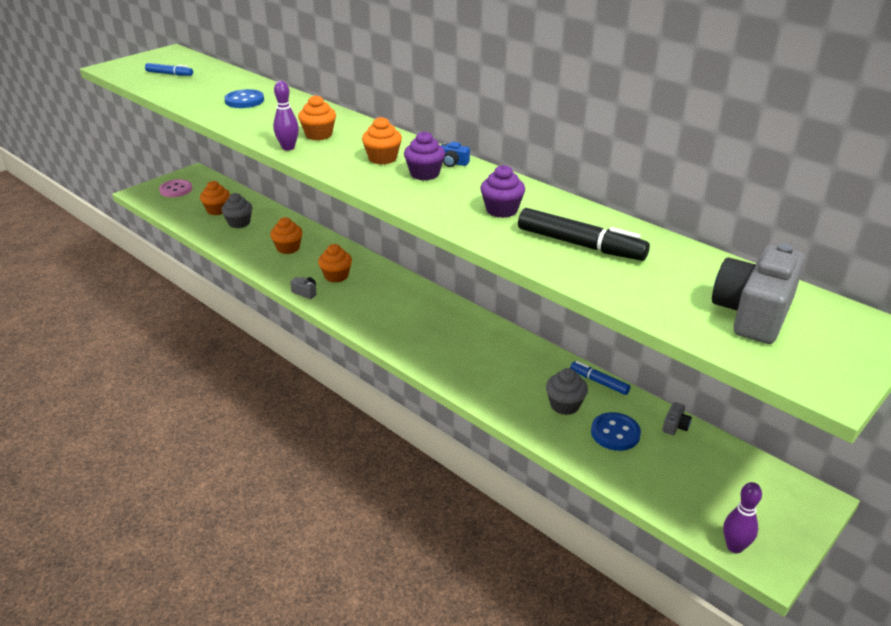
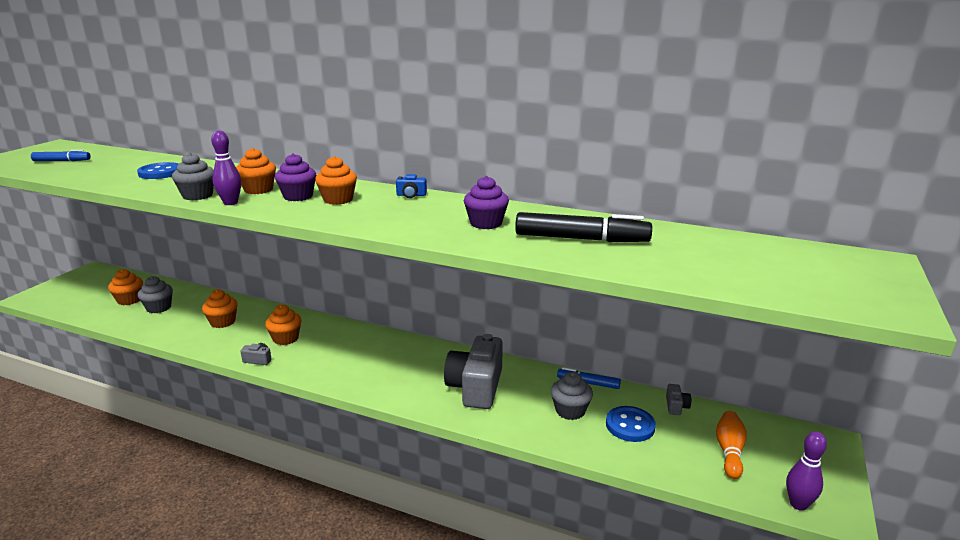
camera: 20 degrees left, 10 degrees down
(176, 190) = (74, 288): pink button -> none
(264, 134) = (197, 196): none -> grey cupcake
(424, 174) = (389, 206): purple cupcake -> purple cupcake (298, 196)
(700, 482) = (729, 451): none -> orange bowling pin
(753, 313) = (776, 266): grey camera -> grey camera (475, 387)

